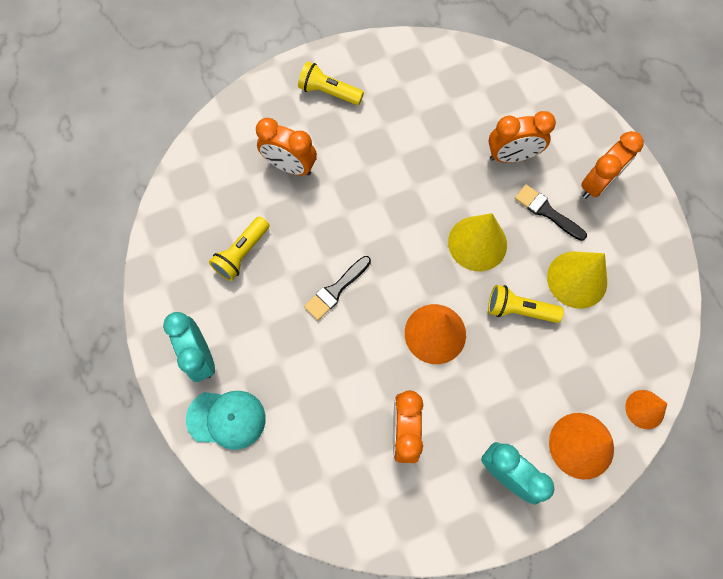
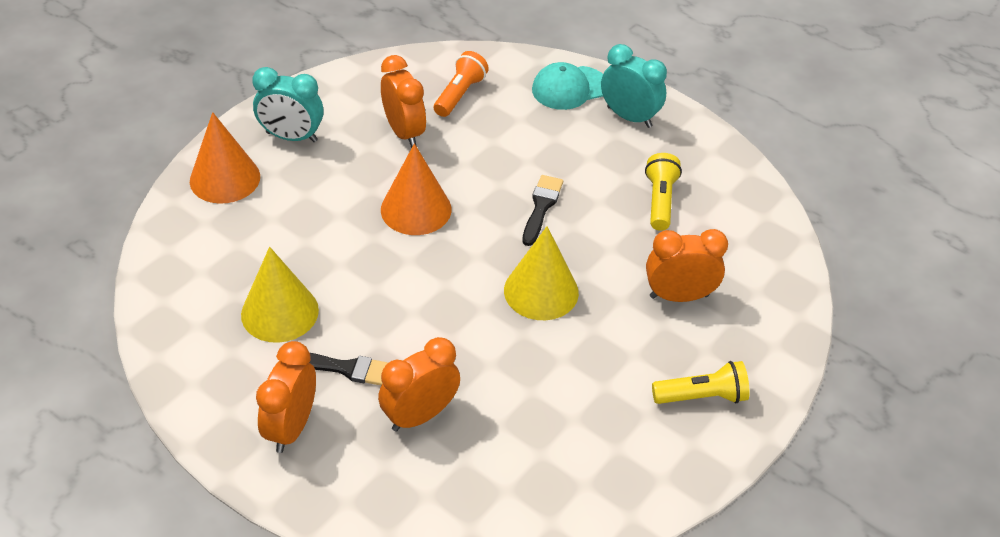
camera: 150 degrees right, 25 degrees down
(330, 459) = (460, 94): none -> orange flashlight
(477, 243) = (414, 304): yellow cone -> yellow cone (541, 291)
(519, 309) = (335, 260): yellow flashlight -> none
(644, 409) = (165, 226): orange cone -> none

